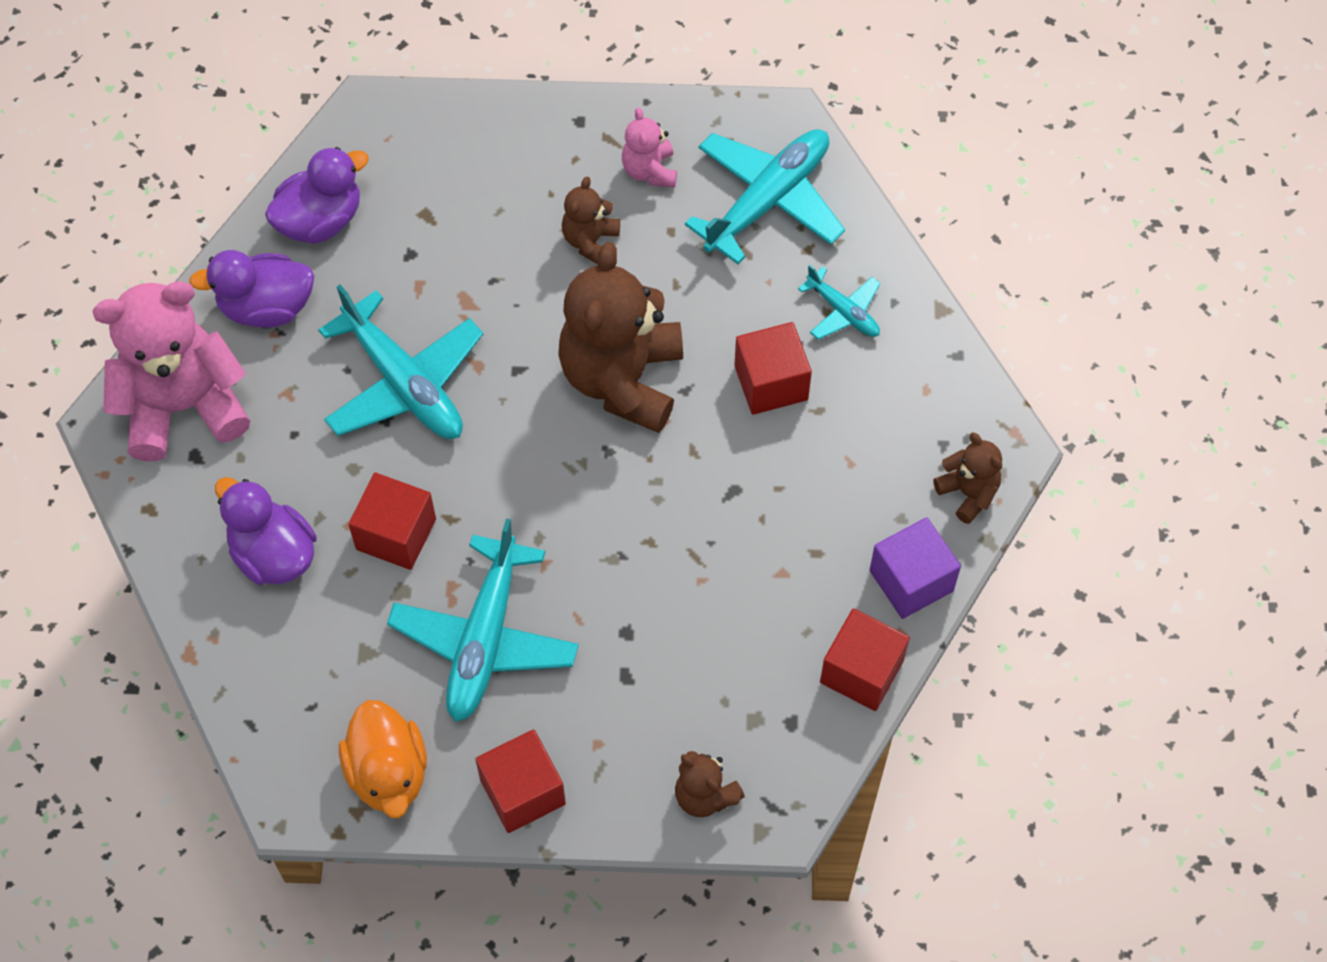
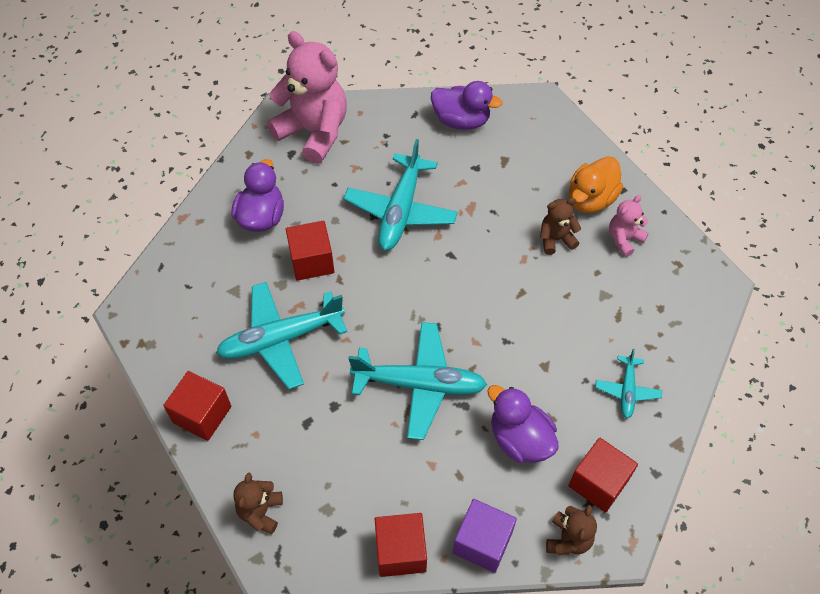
camera: 55 degrees right, 5 degrees down
(266, 307) = (394, 130): purple duck -> purple duck (520, 439)
(388, 773) = (172, 343): orange duck -> orange duck (590, 199)
(622, 379) = (486, 306): brown teddy bear -> none
(768, 200) = (661, 307): turquoise plane -> turquoise plane (420, 384)
(771, 383) = (548, 381): red cube -> red cube (598, 483)

